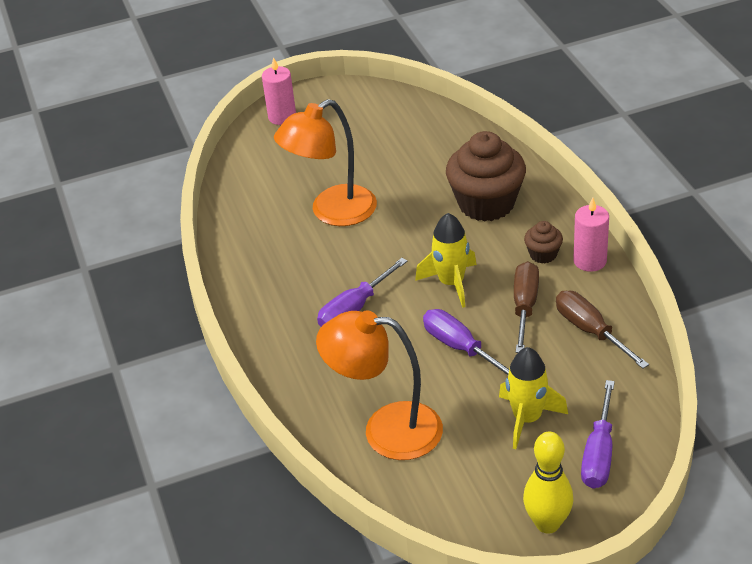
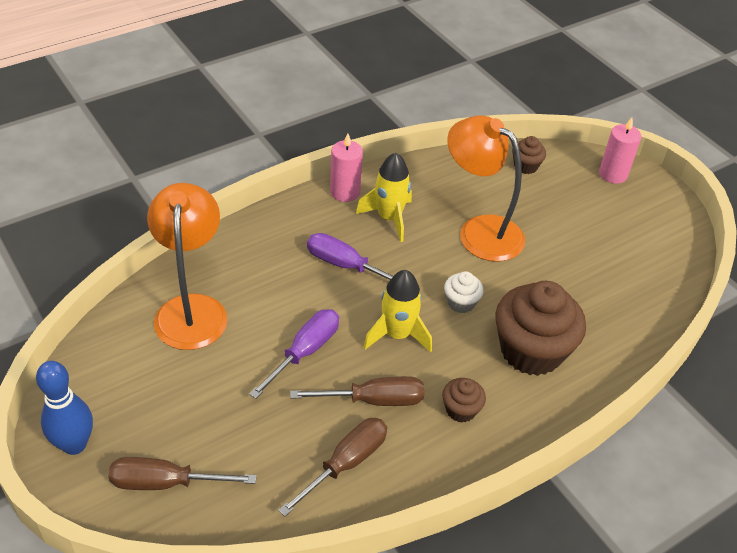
camera: 70 degrees right, 5 degrees up
(251, 169) = (525, 166): none -> brown cupcake
(421, 237) = (461, 303): none -> white cupcake
(527, 419) = (211, 416): yellow rocket -> yellow rocket (389, 218)
(547, 523) = (74, 444): yellow bowling pin -> blue bowling pin
(590, 261) = (460, 455): pink candle -> pink candle (345, 192)
(599, 453) = (166, 482): purple screwdriver -> brown screwdriver

